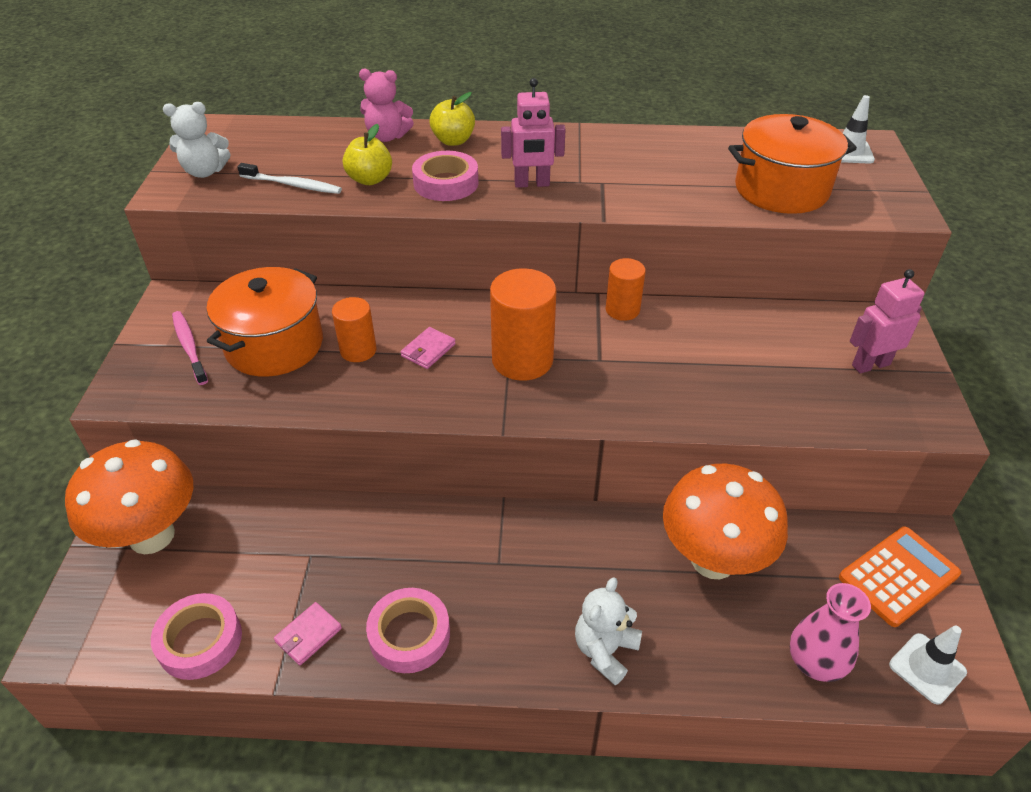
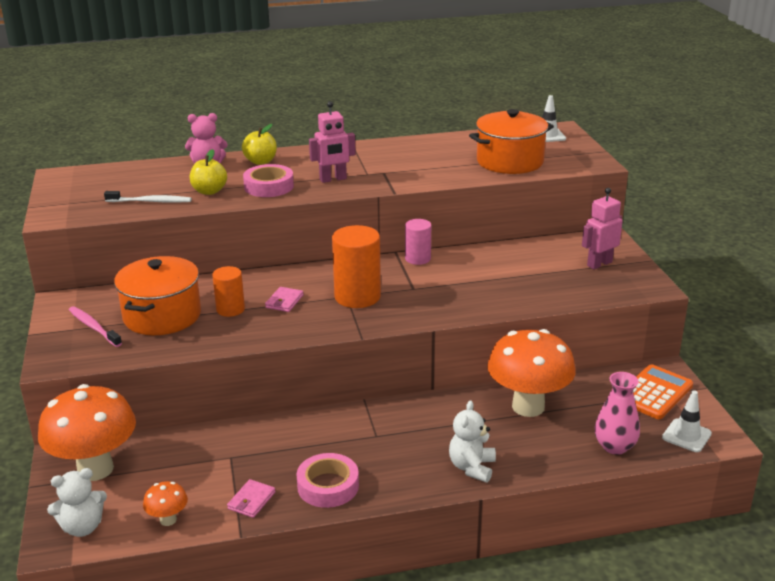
camera: 15 degrees left, 15 degrees down
(200, 641) = (168, 520): pink tape -> orange mushroom
(205, 172) = (74, 202): white teddy bear -> white teddy bear (82, 527)
(622, 310) = (418, 258): orange cylinder -> pink cylinder

